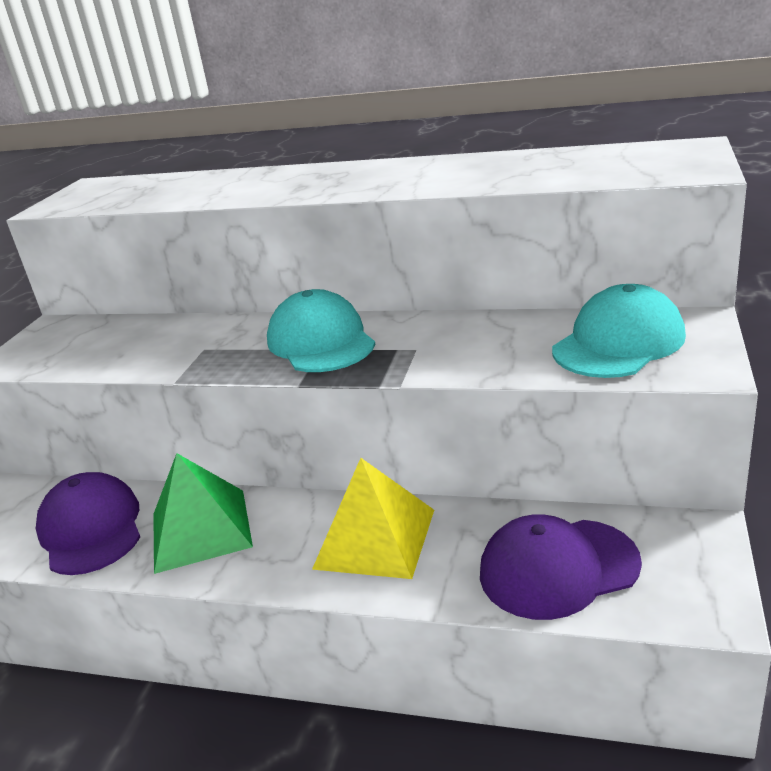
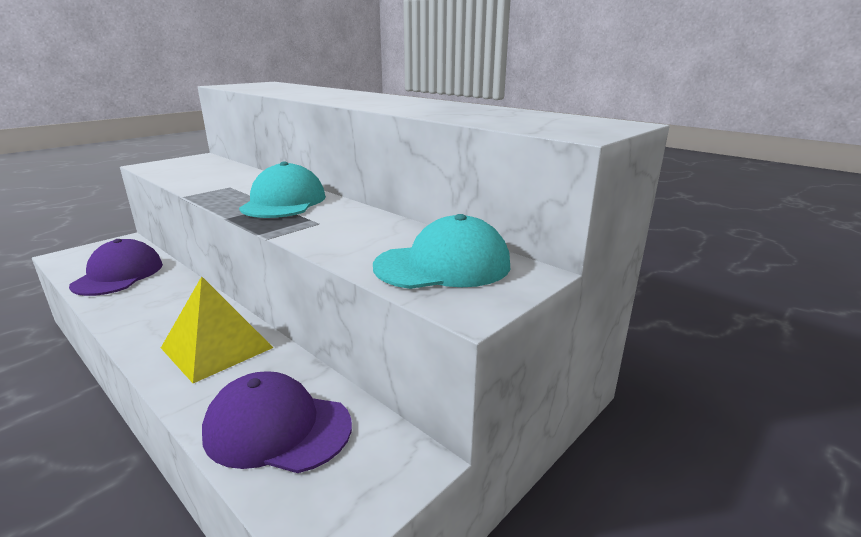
camera: 25 degrees right, 5 degrees down
(200, 529) = (155, 298): green pyramid -> none

